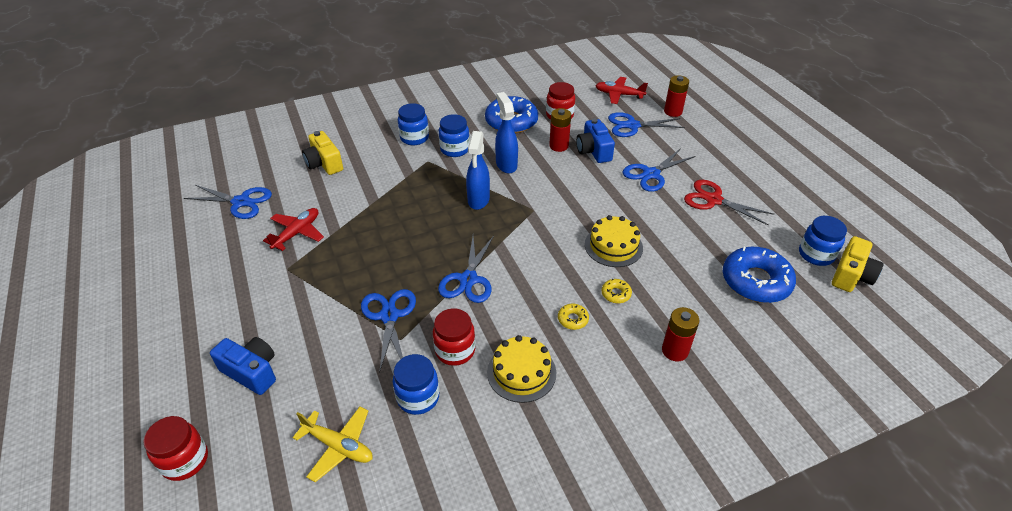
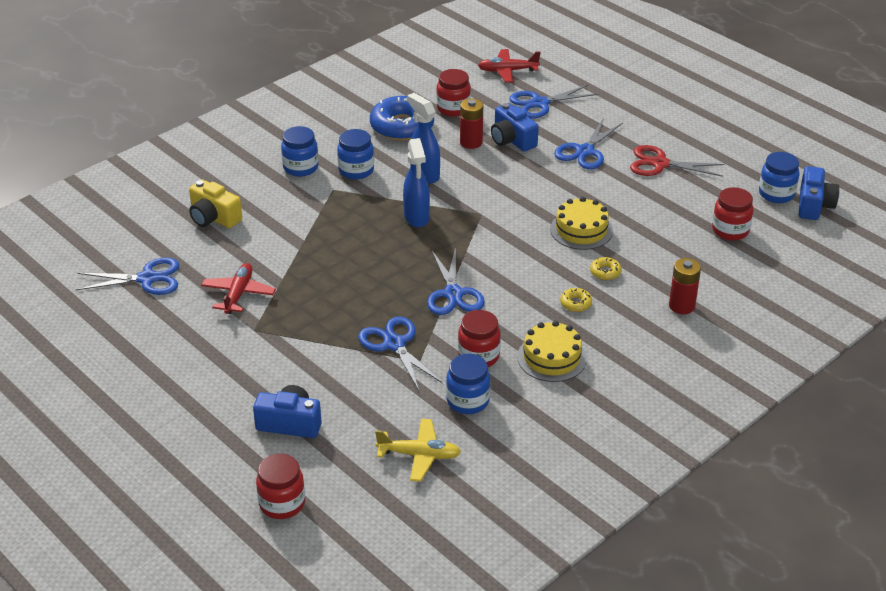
camera: 20 degrees left, 5 degrees down
(673, 112) = (577, 79): red battery -> none
(755, 281) = (730, 230): blue donut -> red jar
(851, 275) = (814, 205): yellow camera -> blue camera

